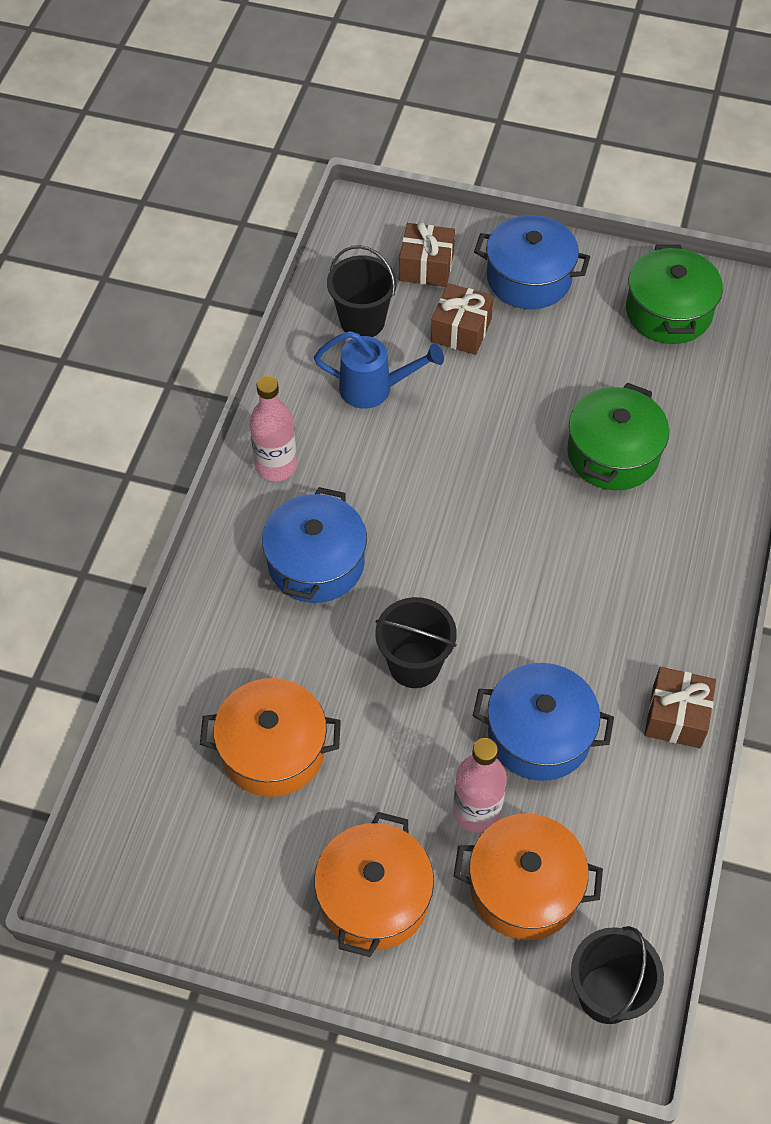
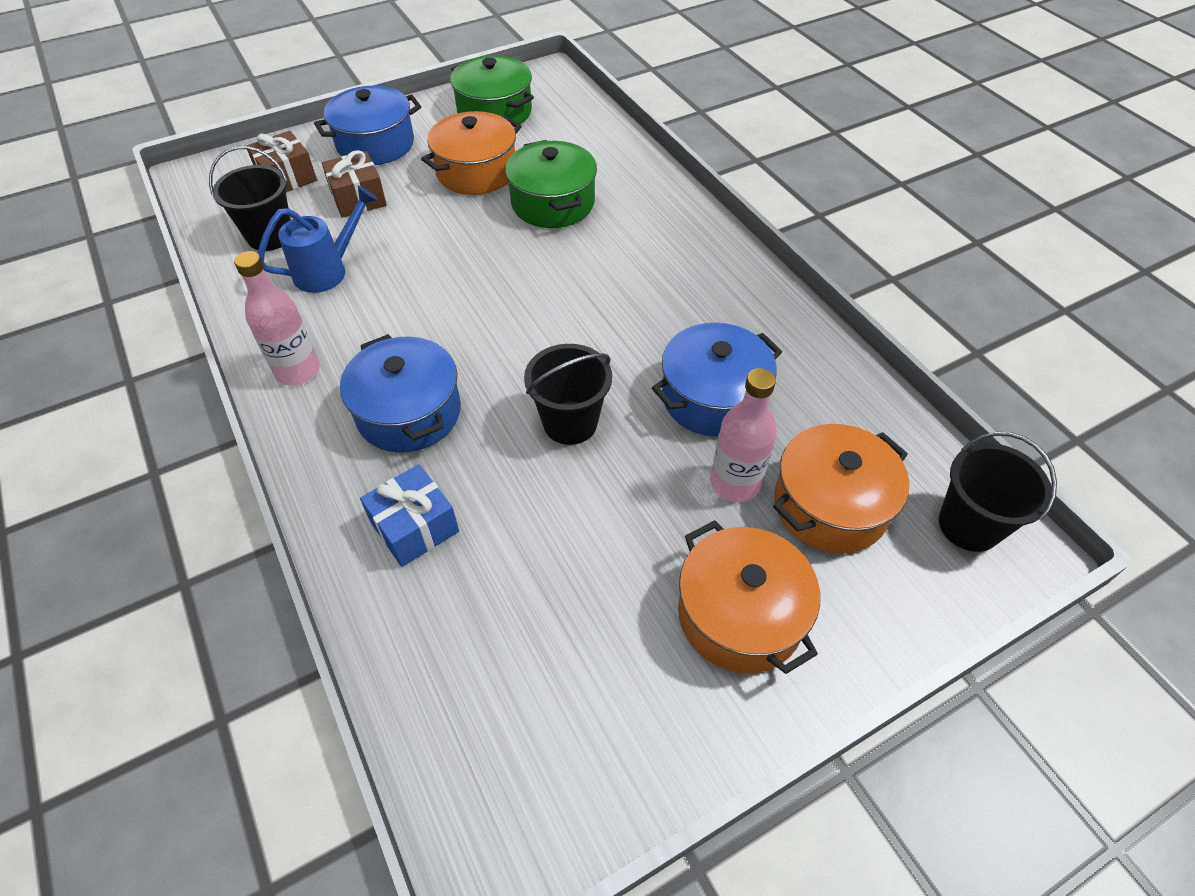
camera: 45 degrees left, 5 degrees down
(240, 654) = (415, 527): none -> blue gift
(273, 750) = (528, 576): orange pot -> orange pot (476, 172)
(676, 716) = (781, 318): brown gift -> none

